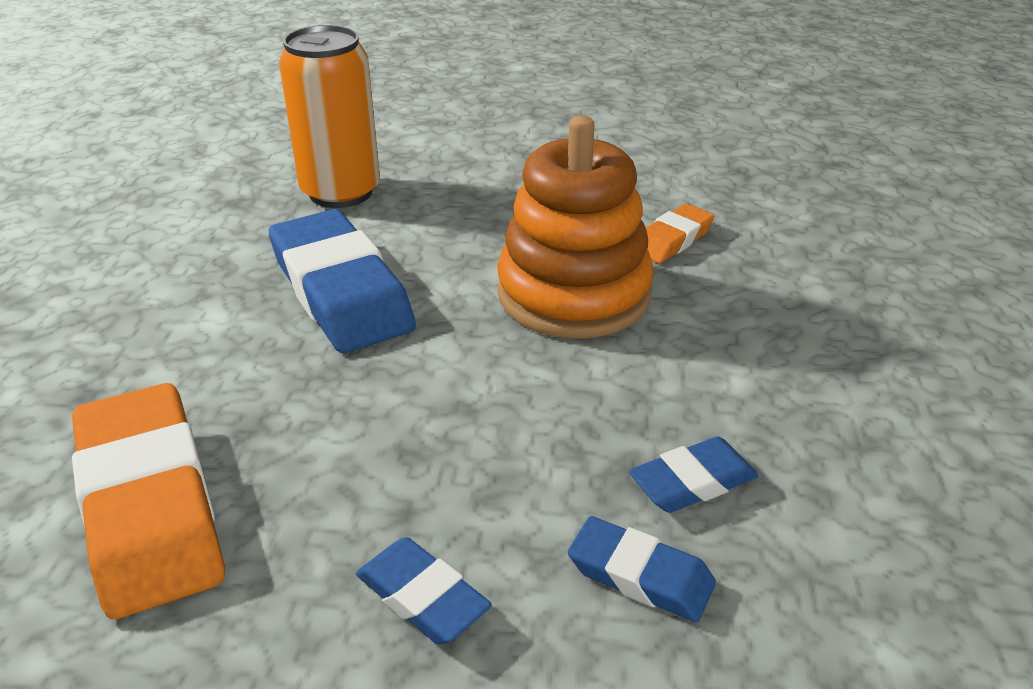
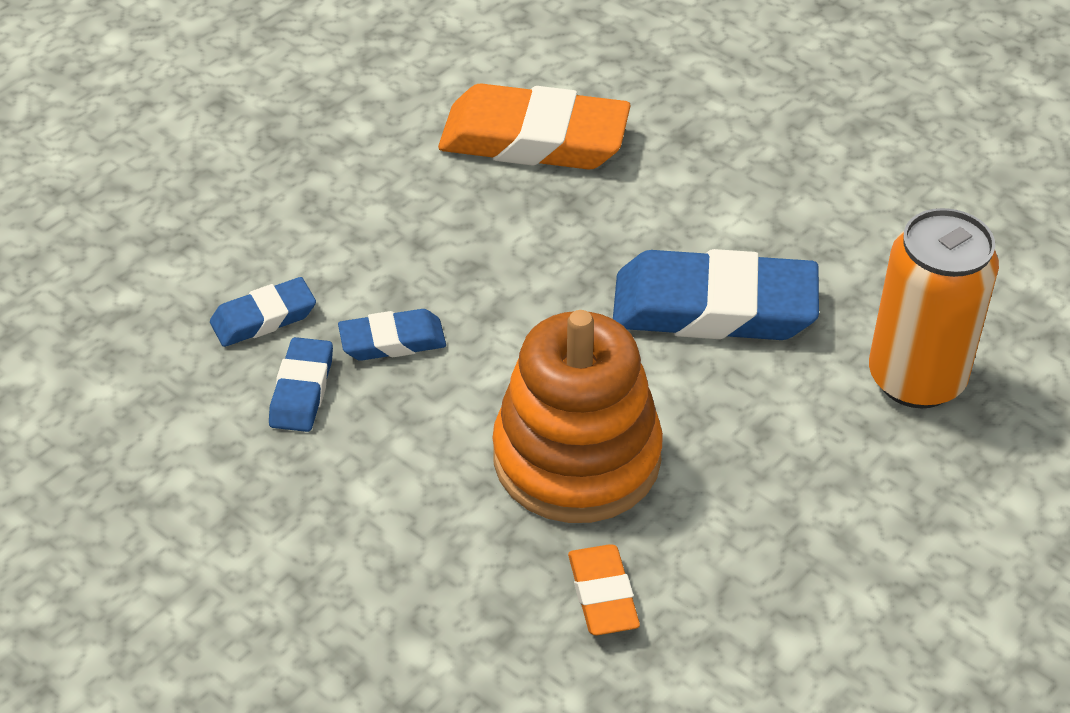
camera: 125 degrees right, 10 degrees up
(422, 597) = (347, 222): blue eraser -> blue eraser (392, 341)

